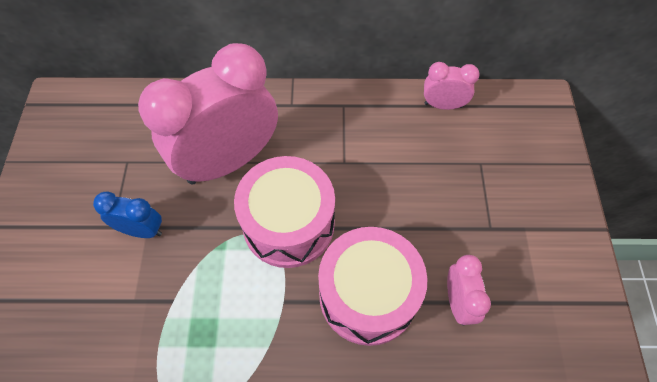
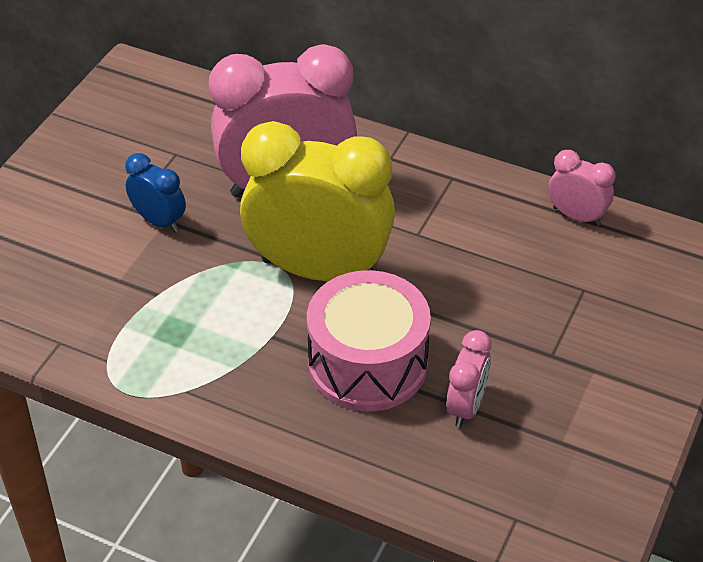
camera: 25 degrees right, 15 degrees down
(288, 224) = (319, 270): pink drum -> yellow clock

